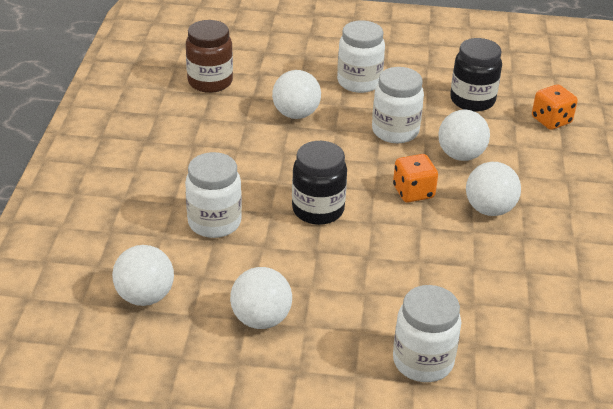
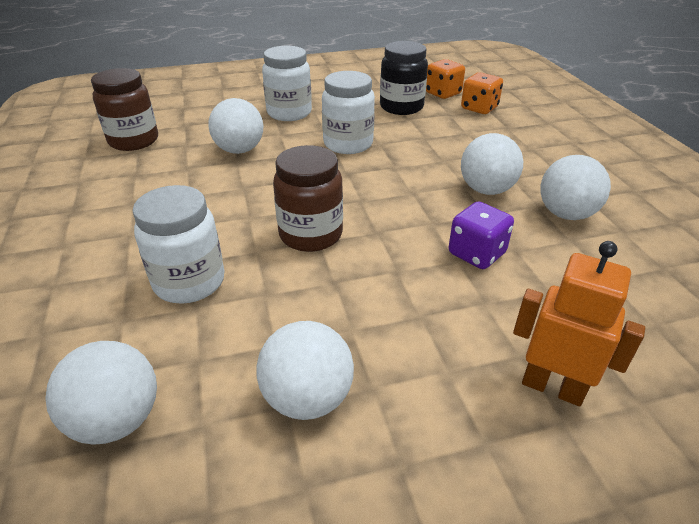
camera: 20 degrees left, 0 degrees up
(318, 210) = (311, 235): black jar -> brown jar
(413, 192) = (401, 192): orange dice -> orange dice (443, 93)
(423, 361) = (552, 387): white jar -> orange robot
(438, 261) = (476, 254): none -> purple dice
(460, 155) = (423, 150): white ball -> white ball (566, 214)

